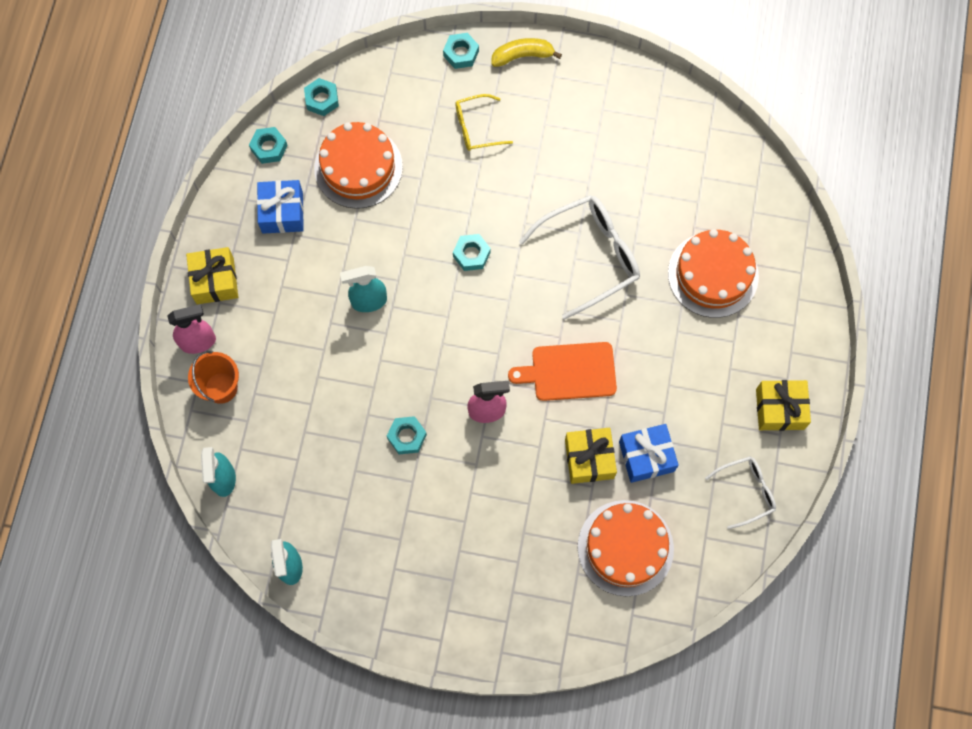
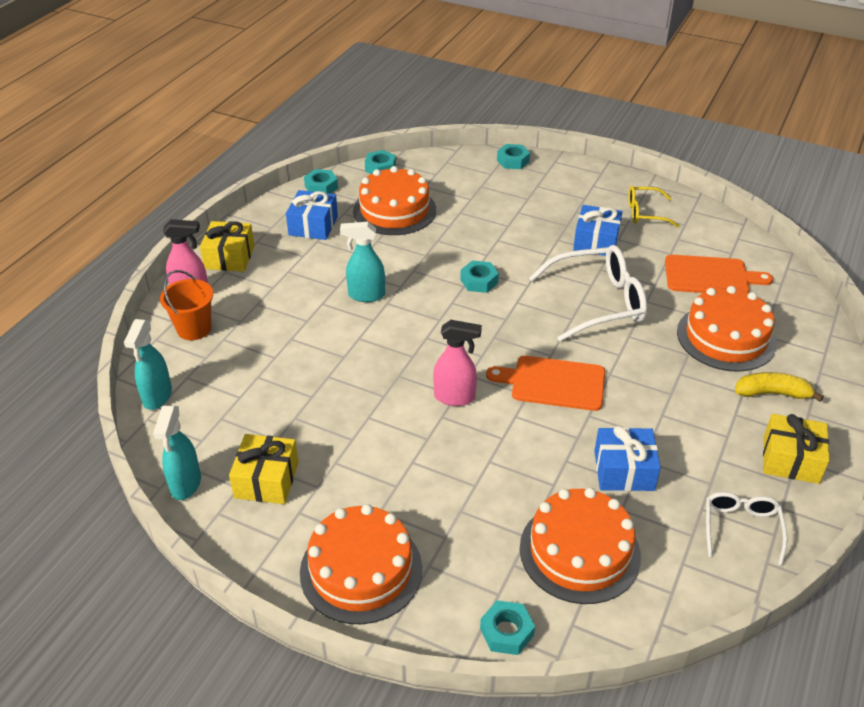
camera: 15 degrees right, 30 degrees down
(407, 437) = (361, 401): turquoise nut -> turquoise nut (506, 632)
(461, 610) = (361, 570): none -> orange cake
(476, 128) = (512, 204): yellow glasses -> yellow glasses (645, 213)
(522, 56) = (568, 170): yellow banana -> yellow banana (772, 393)
(573, 167) = (596, 241): none -> blue gift
(589, 459) = (556, 459): yellow gift -> yellow gift (266, 480)
(690, 192) = (710, 276): none -> orange cutting board
(746, 491) = (741, 528): white glasses -> white glasses turned 75 degrees counterclockwise

